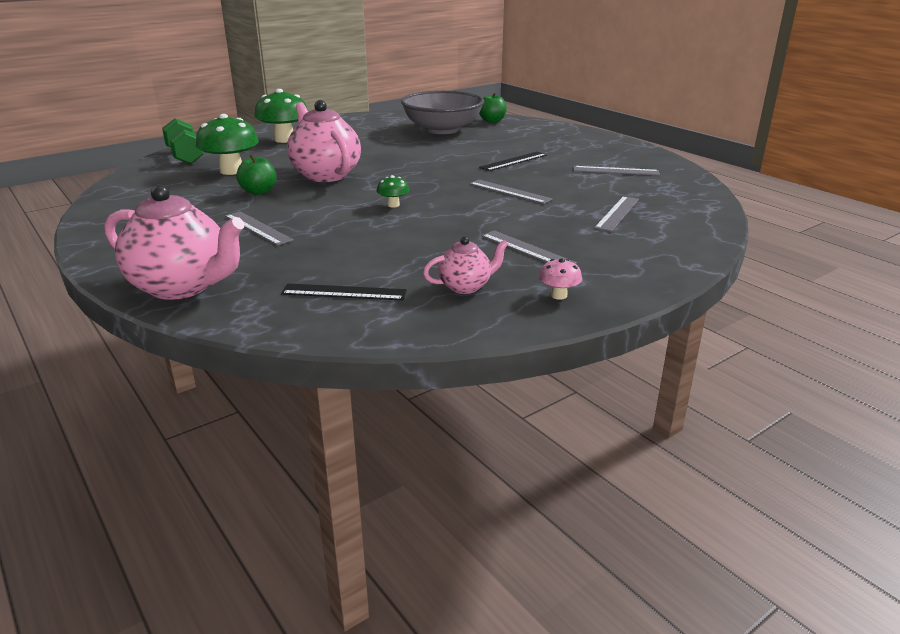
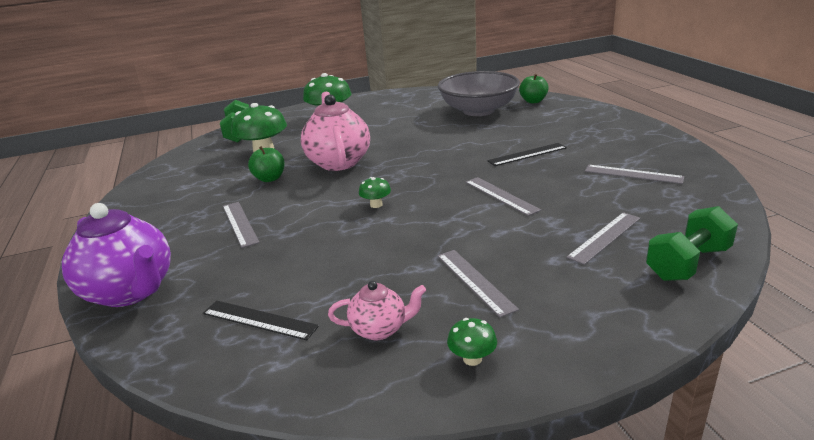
camera: 20 degrees right, 0 degrees up
(182, 286) = (131, 291): pink teapot -> purple teapot
(558, 295) = (472, 359): pink mushroom -> green mushroom
(690, 224) = (687, 263): none -> green dumbbell

